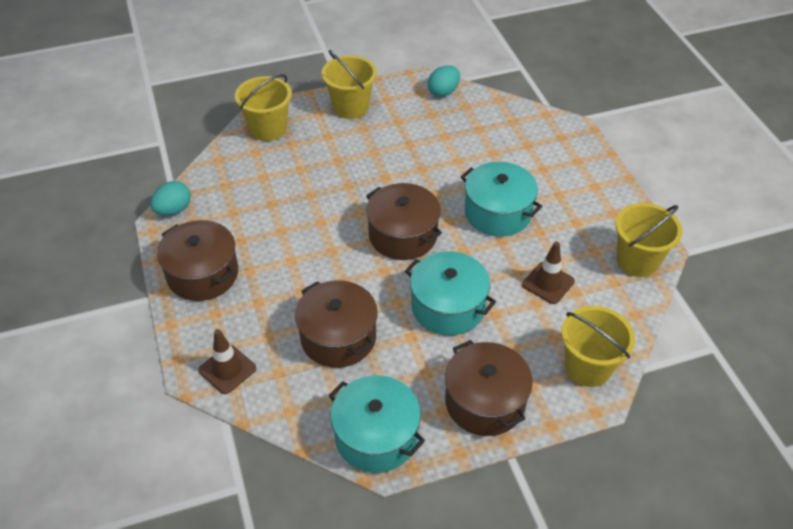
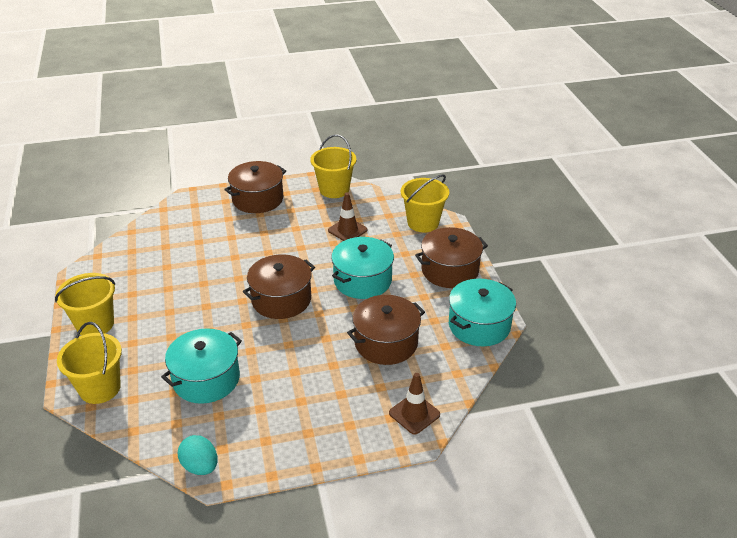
camera: 85 degrees left, 10 degrees down
(202, 274) = (299, 436): brown pot -> brown pot (257, 199)
(443, 92) = (104, 262): turquoise egg -> none
(498, 212) = (270, 246): turquoise pot -> turquoise pot (206, 379)

